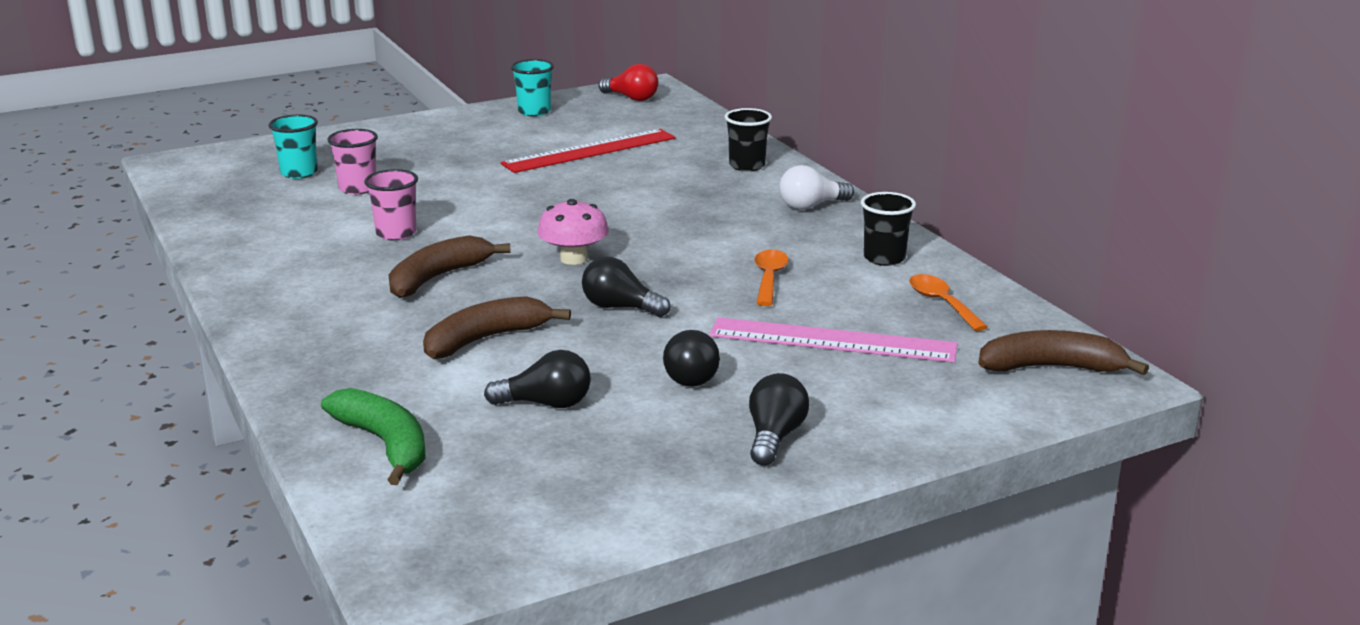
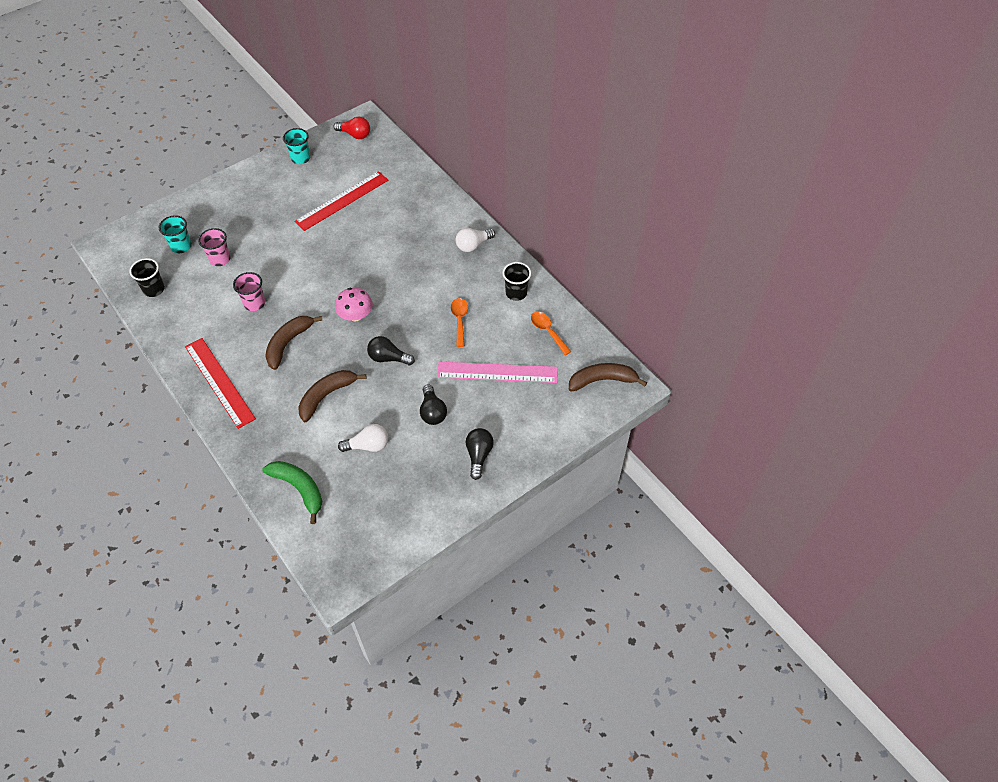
camera: 10 degrees left, 30 degrees up
(292, 307) = (219, 382): none -> red ruler
(546, 404) = (368, 445): black light bulb -> white light bulb
(747, 166) = (433, 206): black cup -> black cup (154, 289)

